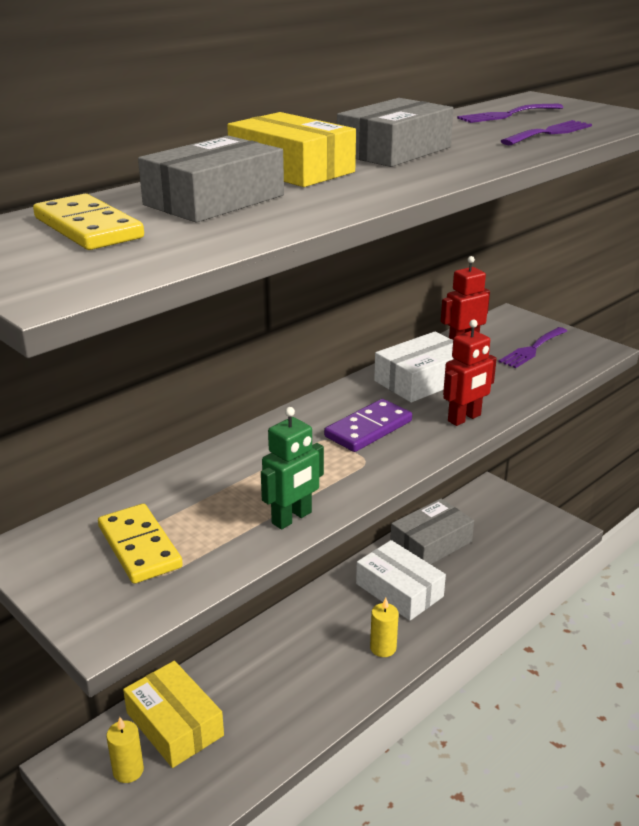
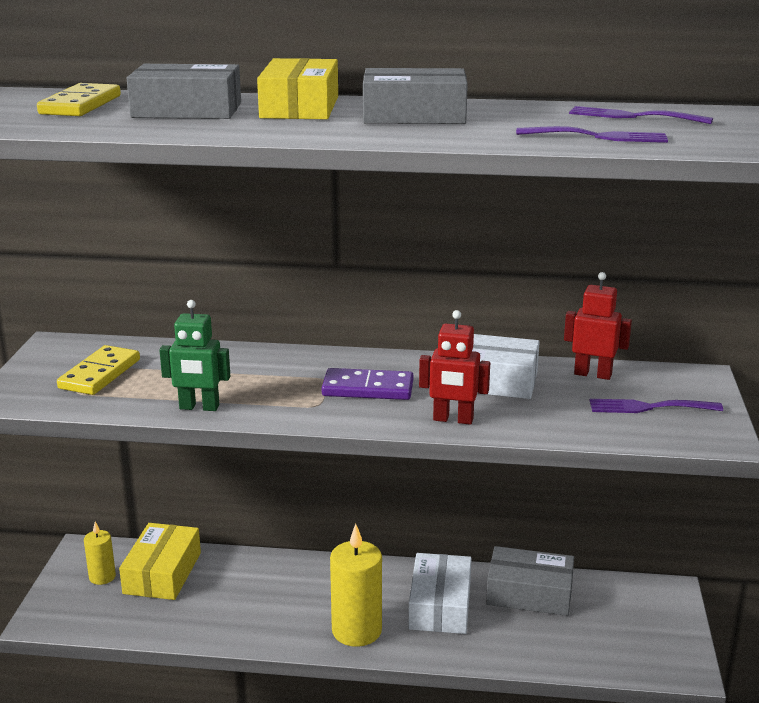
camera: 50 degrees right, 5 degrees down
(383, 648) = (356, 631): yellow candle -> yellow candle, size x1.79

